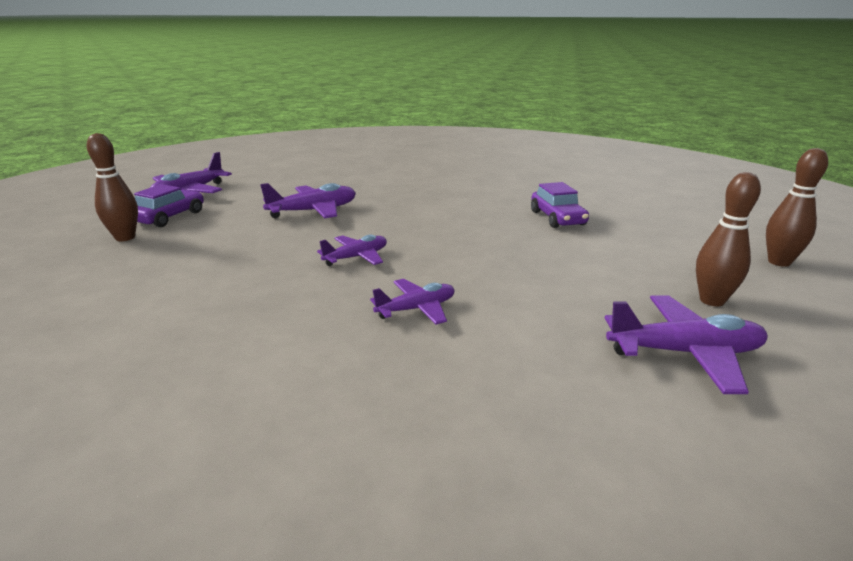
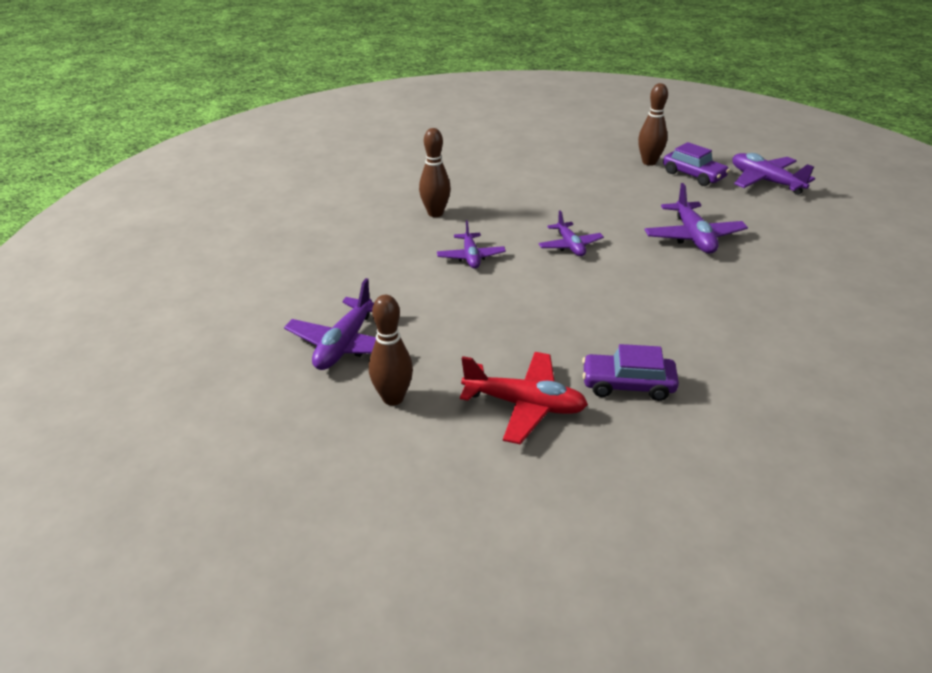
camera: 110 degrees right, 10 degrees up
(630, 246) = (525, 405): none -> red plane
(779, 262) = (429, 502): brown bowling pin -> brown bowling pin (435, 213)

